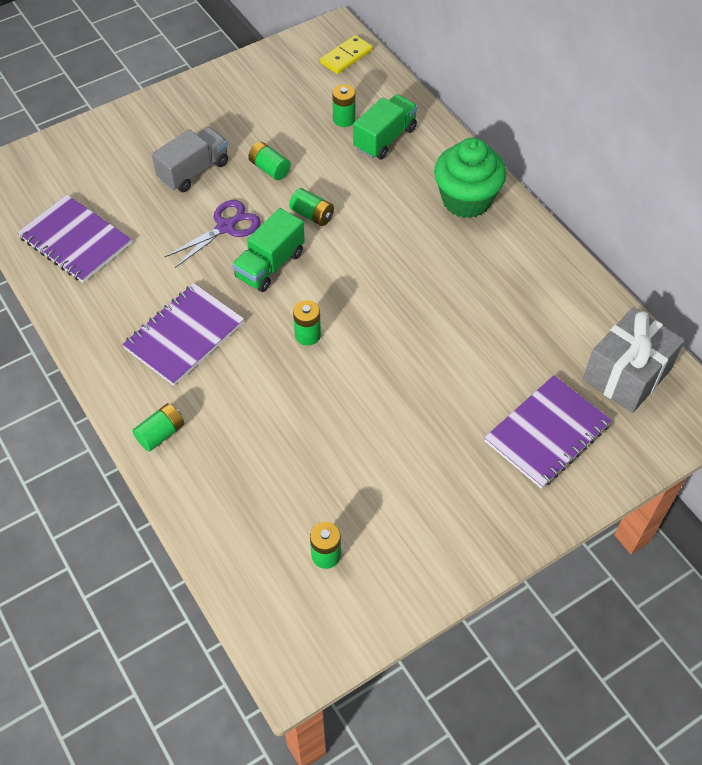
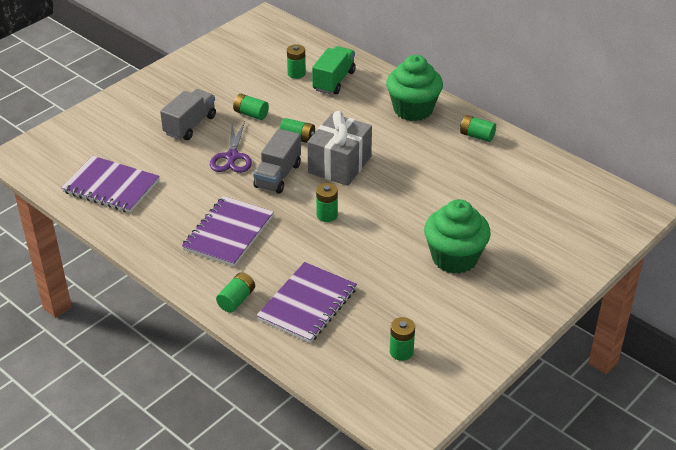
camera: 15 degrees left, 15 degrees down
(226, 227) = (232, 157): purple scissors -> purple scissors turned 150 degrees clockwise
(270, 265) = (278, 175): green truck -> grey truck
(346, 57) = (281, 33): yellow domino -> none
(439, 432) = (454, 258): none -> green cupcake
(531, 255) = (477, 136): none -> green battery
(547, 433) = (535, 243): purple notebook -> purple notebook (307, 304)
(626, 374) = (578, 196): grey gift -> grey gift (339, 164)

